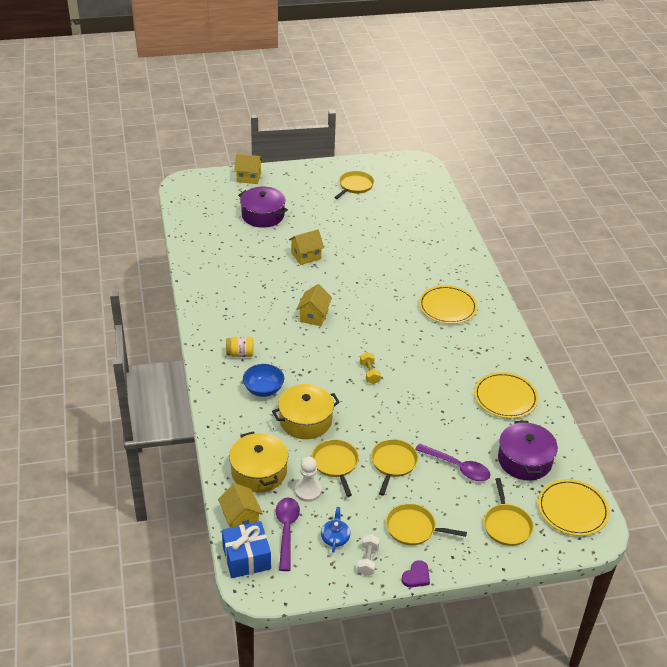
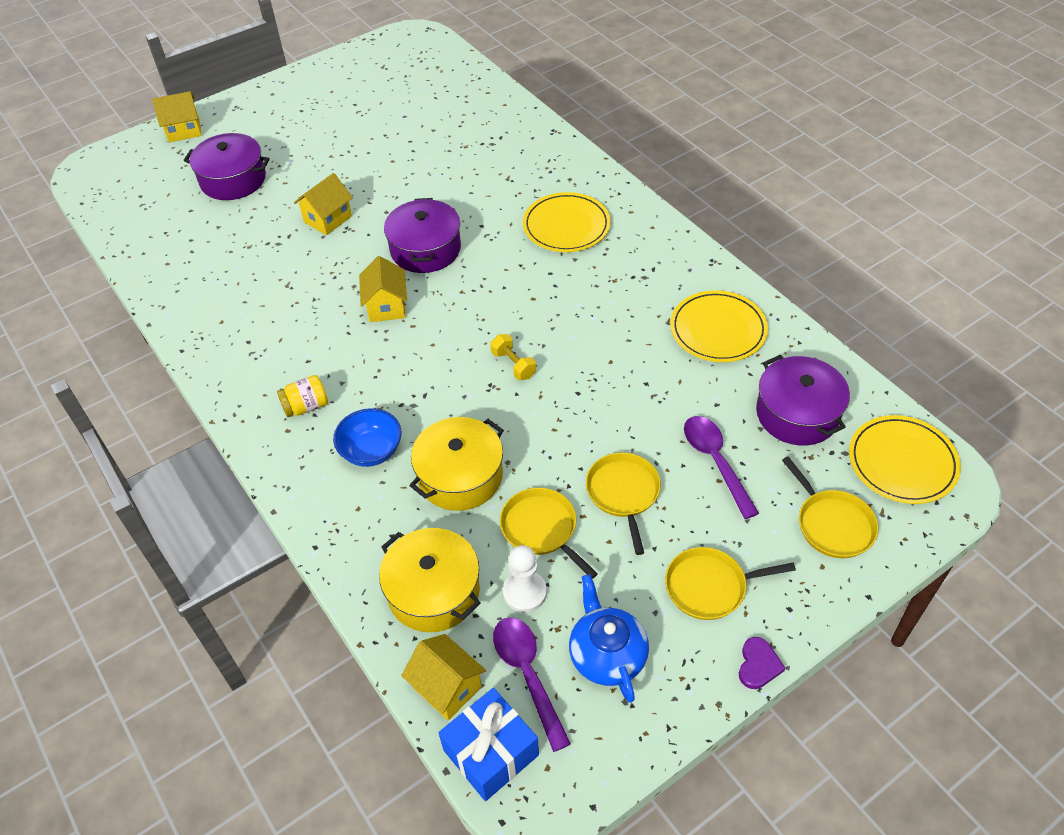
camera: 20 degrees left, 10 degrees up
(335, 538) = (607, 654): blue teapot -> blue teapot, size x1.61
(354, 292) = (425, 249): none -> purple pot
(355, 186) = (345, 95): yellow pan -> none
(368, 560) = (675, 671): white dumbbell -> none
(457, 467) = (715, 461): purple spoon -> purple spoon turned 120 degrees counterclockwise

